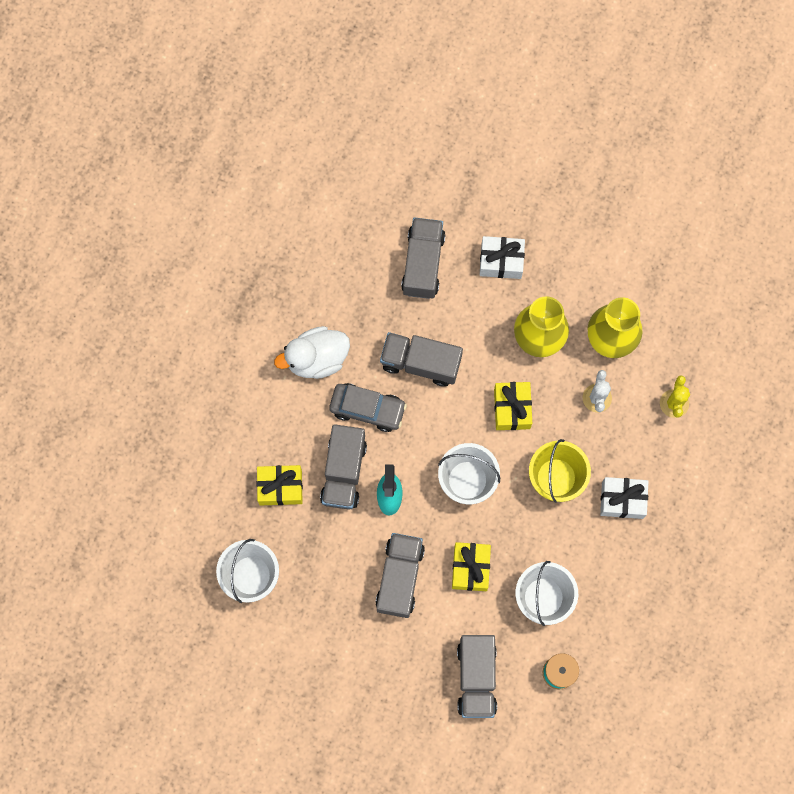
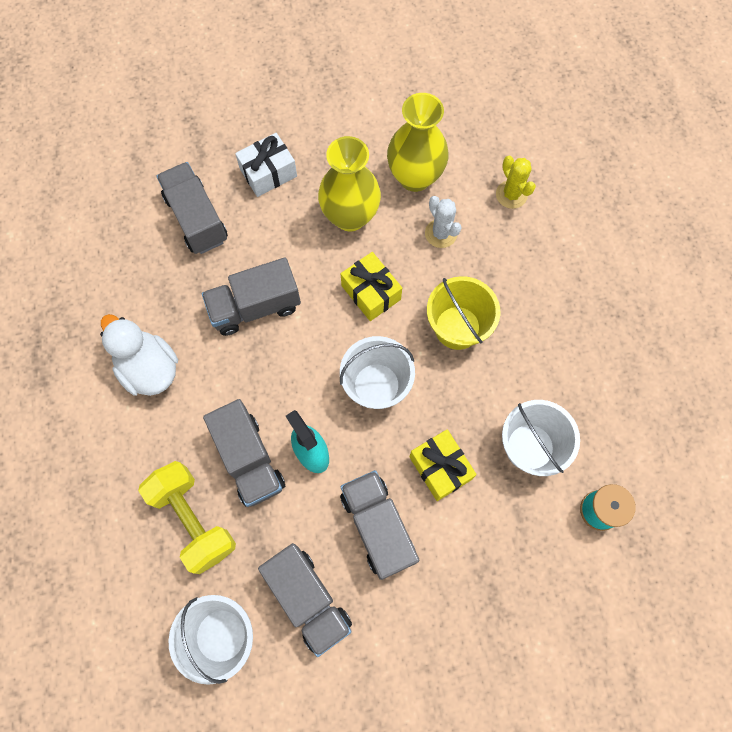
camera: 35 degrees left, 5 degrees down
(280, 487) = (193, 519): yellow gift -> yellow dumbbell
(316, 359) = (149, 368): white duck -> white duck turned 105 degrees clockwise
(367, 409) = (232, 383): grey car -> none
(476, 678) = (526, 575): grey truck -> grey truck (308, 599)
(622, 500) = (532, 307): white gift -> none

